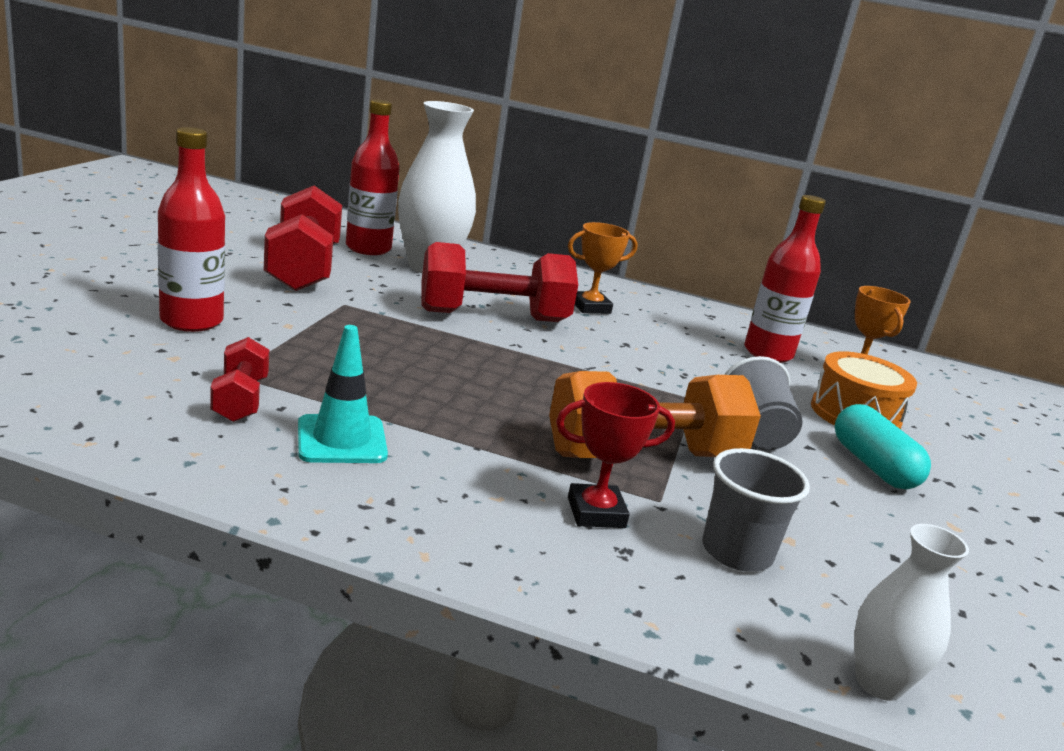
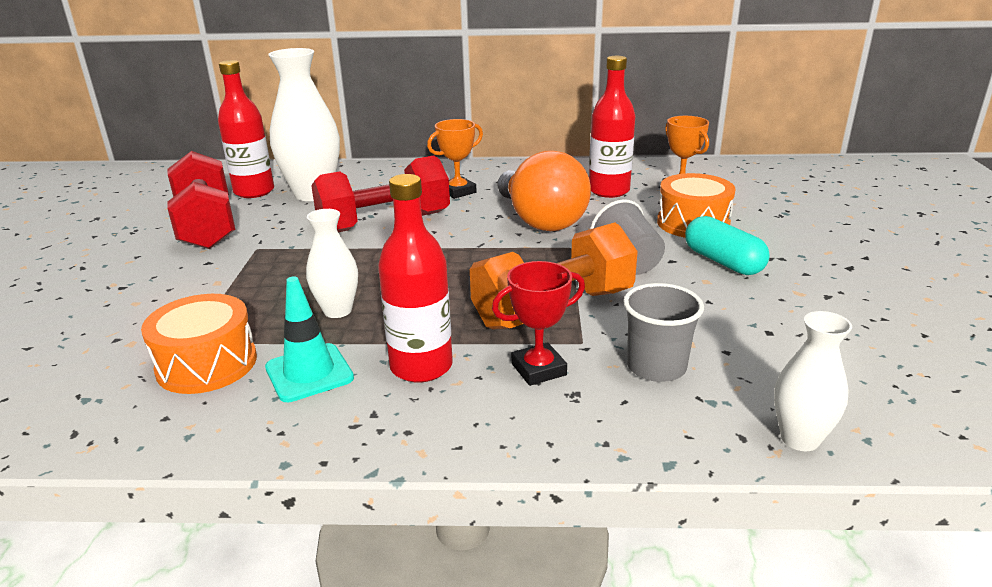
camera: 10 degrees left, 5 degrees up
(191, 321) = (131, 304): red bottle -> red bottle (421, 366)
(240, 400) = (207, 364): red dumbbell -> orange drum
(401, 388) = (337, 310): none -> white vase
(672, 362) = (540, 220): none -> orange light bulb

